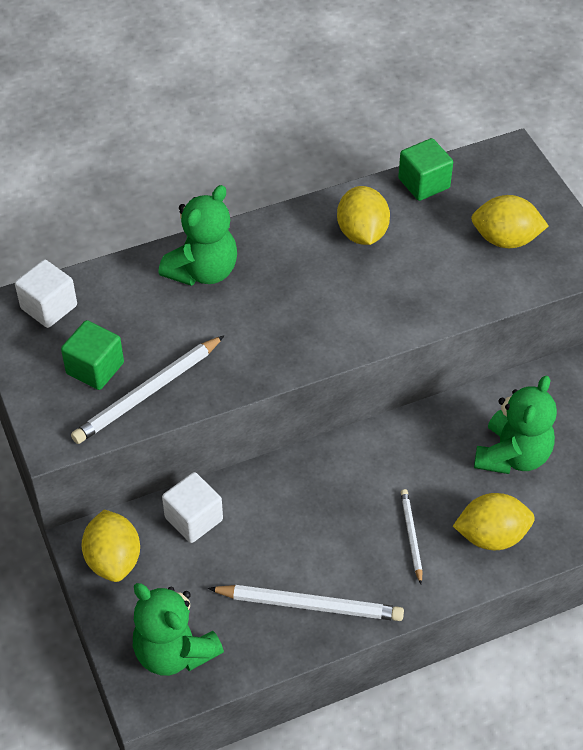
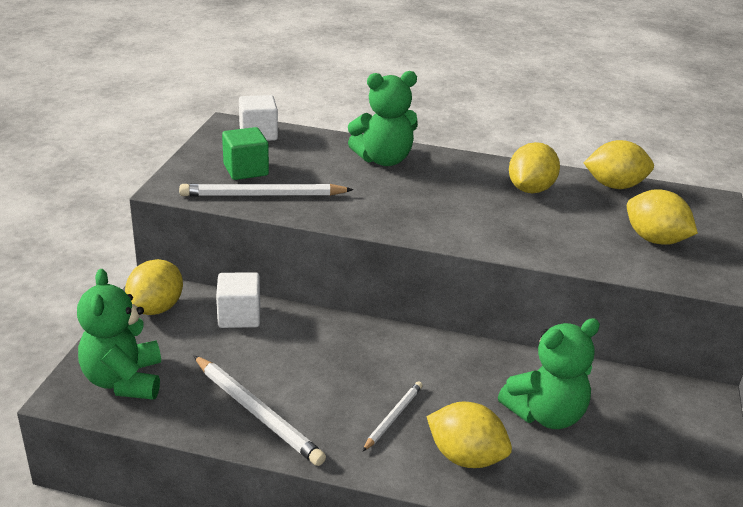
camera: 35 degrees right, 20 degrees down
(424, 183) = (614, 186): green cube -> yellow lemon

